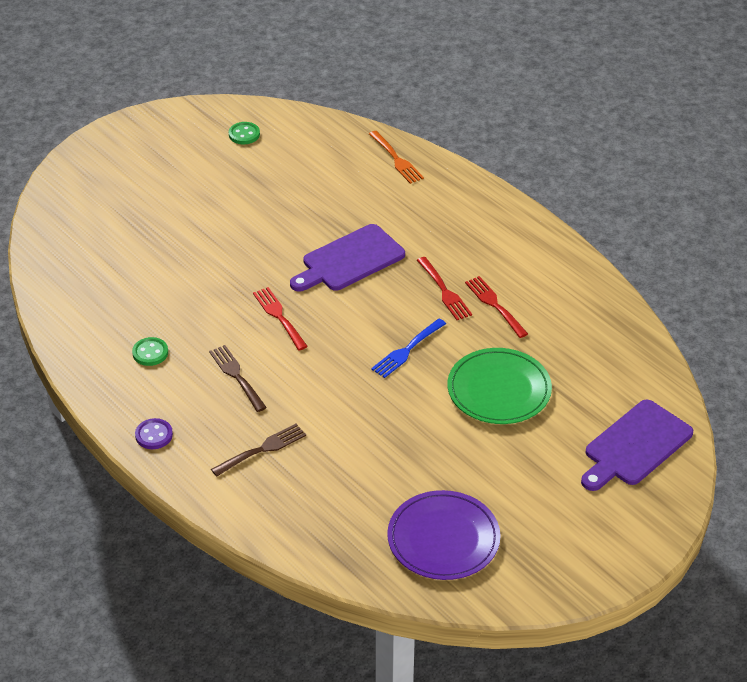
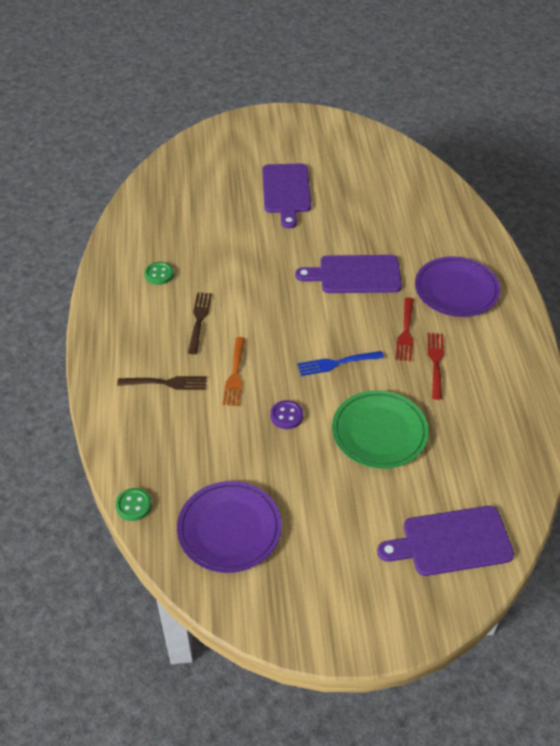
camera: 35 degrees right, 5 degrees up
(154, 435) = (106, 333): purple button -> purple button (286, 416)
(203, 209) = (286, 191): none -> purple cutting board
(244, 134) = (362, 153): green button -> green button (133, 505)
(279, 316) = (267, 291): red fork -> none
(396, 159) = (457, 217): orange fork -> orange fork (235, 374)
(456, 230) = (456, 290): none -> purple plate

